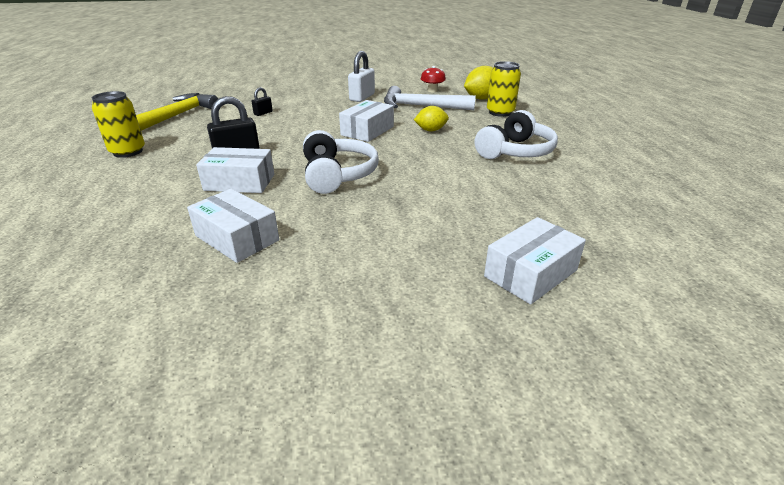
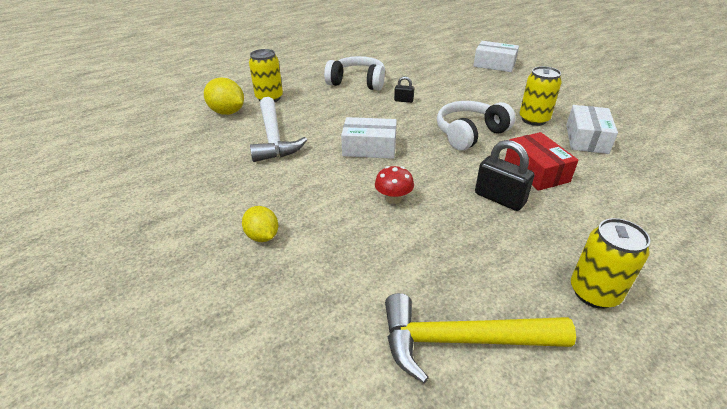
camera: 115 degrees left, 5 degrees up
(239, 182) = (536, 171): white box -> red box
(263, 113) = (375, 244): black padlock -> black padlock (403, 100)
(318, 223) = (533, 119): none -> yellow can
(362, 97) = (258, 185): white padlock -> none
(431, 130) = (341, 118): yellow lemon -> yellow lemon (262, 236)
(432, 90) = (207, 144): red mushroom -> red mushroom (393, 198)

